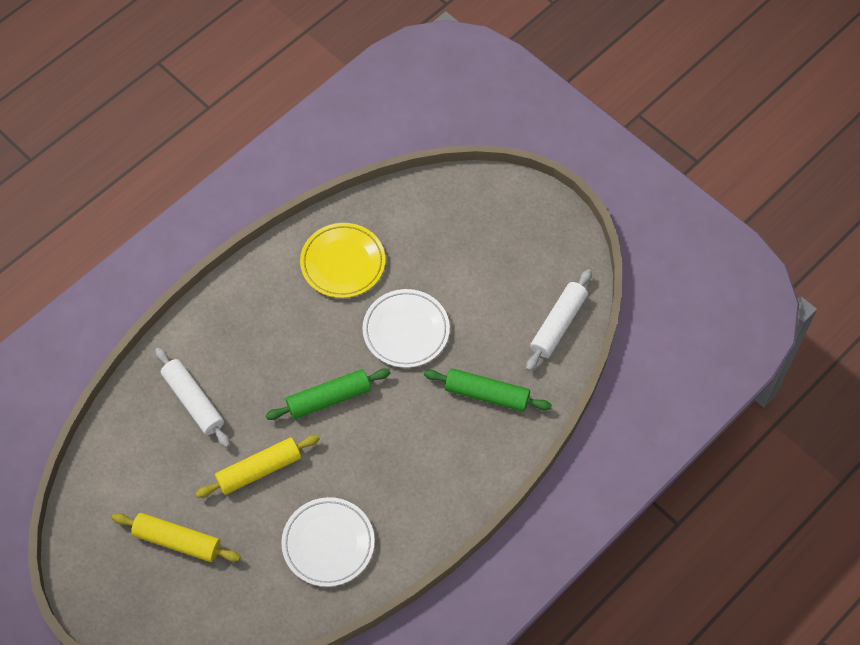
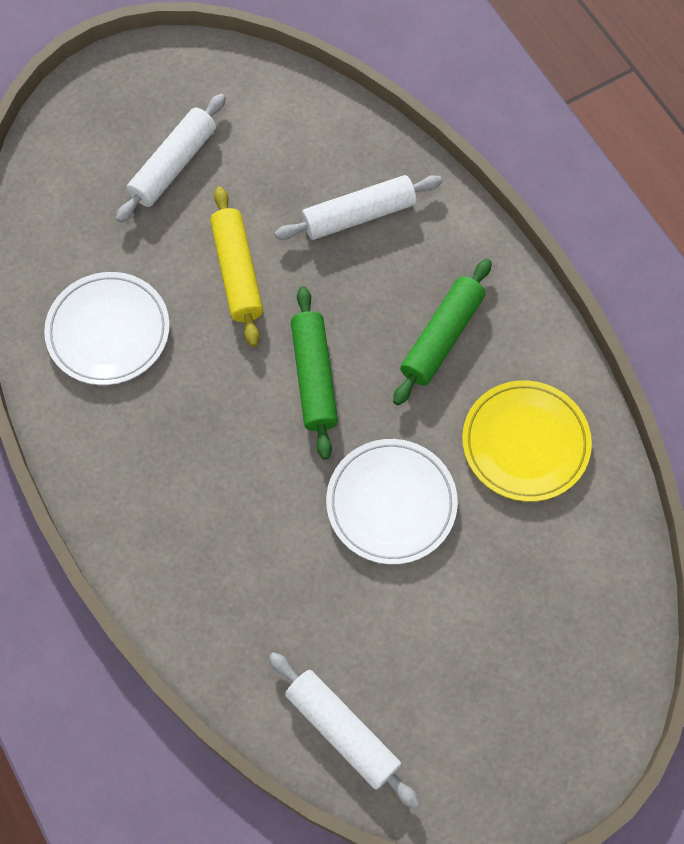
camera: 105 degrees right, 5 degrees up
(177, 541) = (173, 165): yellow rolling pin -> white rolling pin
(486, 394) = (257, 590): green rolling pin -> green rolling pin (442, 337)

